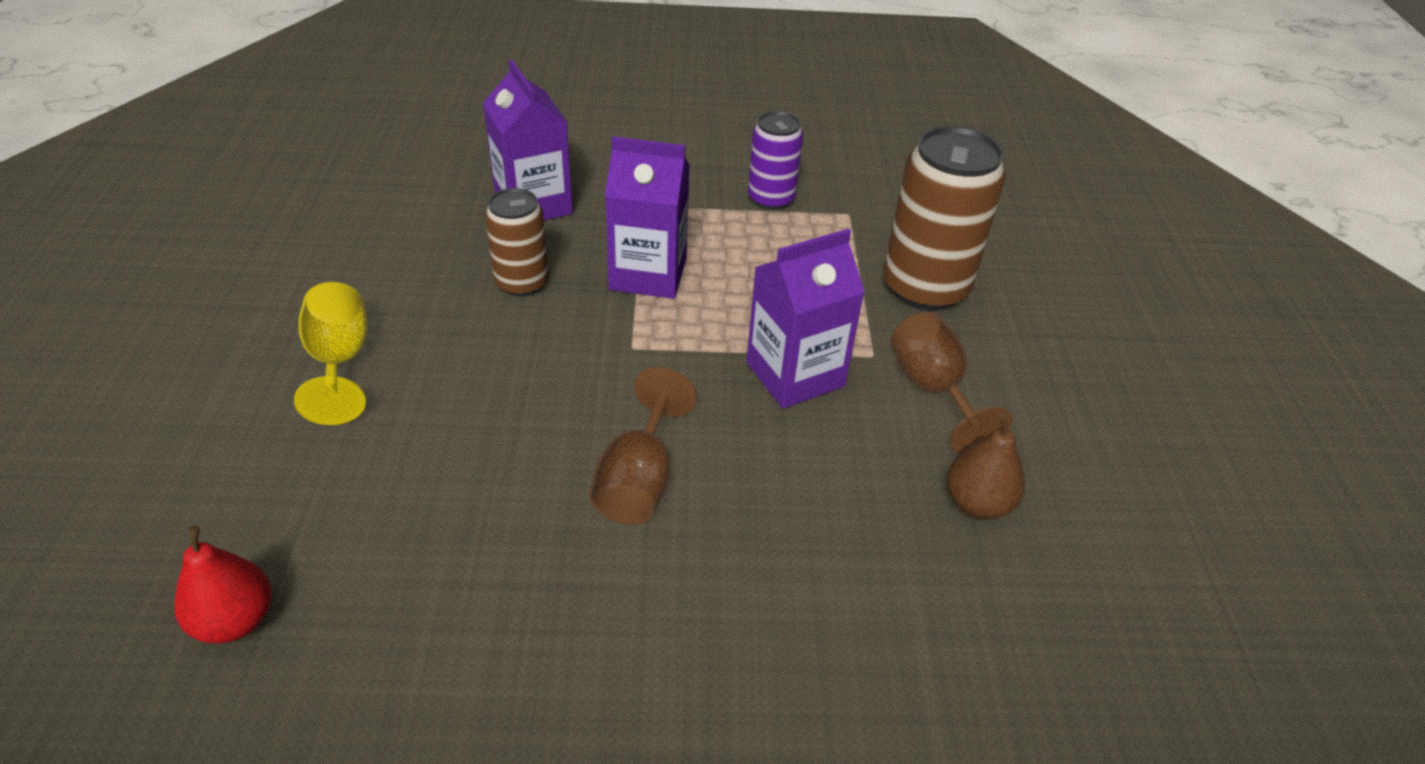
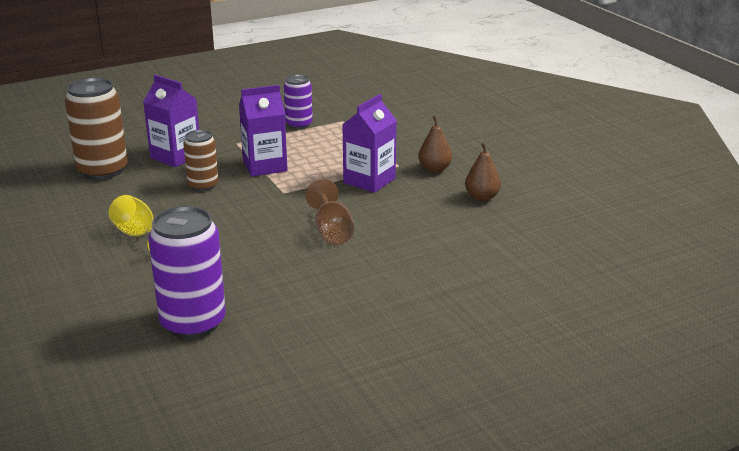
camera: 25 degrees left, 15 degrees down
(235, 620) = (193, 323): red pear -> purple can
(925, 288) = (402, 137): brown can -> brown can (102, 170)
(932, 390) = (434, 169): brown goblet -> brown pear

